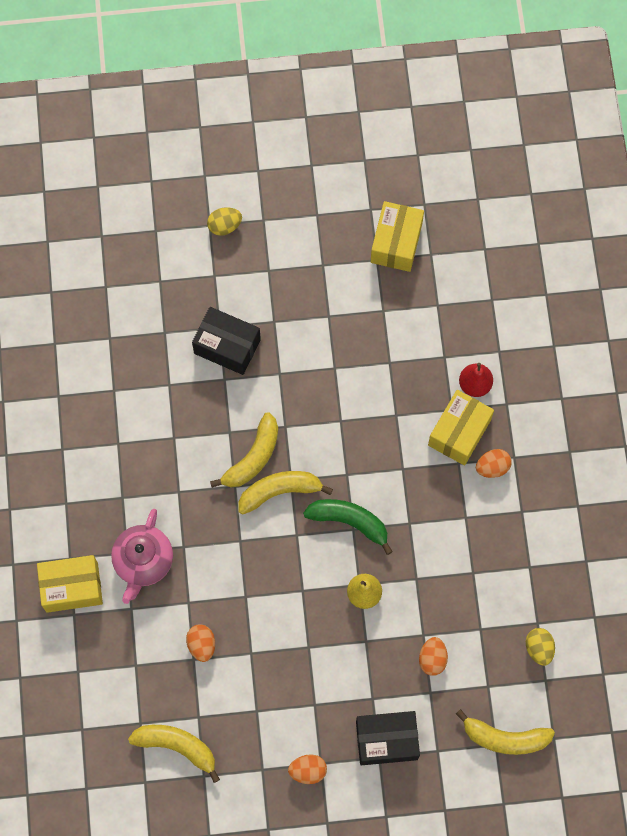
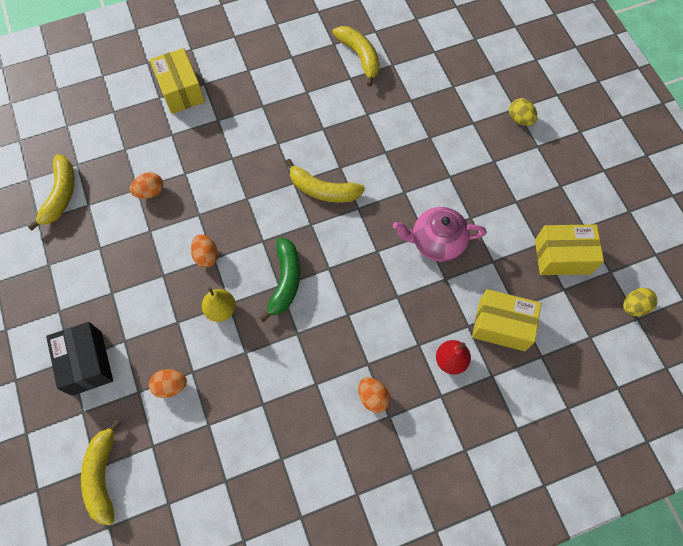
camera: 75 degrees right, 5 degrees down
(143, 562) = (212, 133): pink teapot -> pink teapot (436, 242)
(227, 346) = (415, 147): black box -> none
(279, 491) = (298, 218): yellow banana -> yellow banana (360, 57)
(308, 771) = (51, 302): orange egg -> orange egg (206, 256)
(459, 432) = (398, 357): yellow box -> yellow box (501, 325)
(539, 648) = (199, 488): yellow egg -> yellow egg (634, 306)

